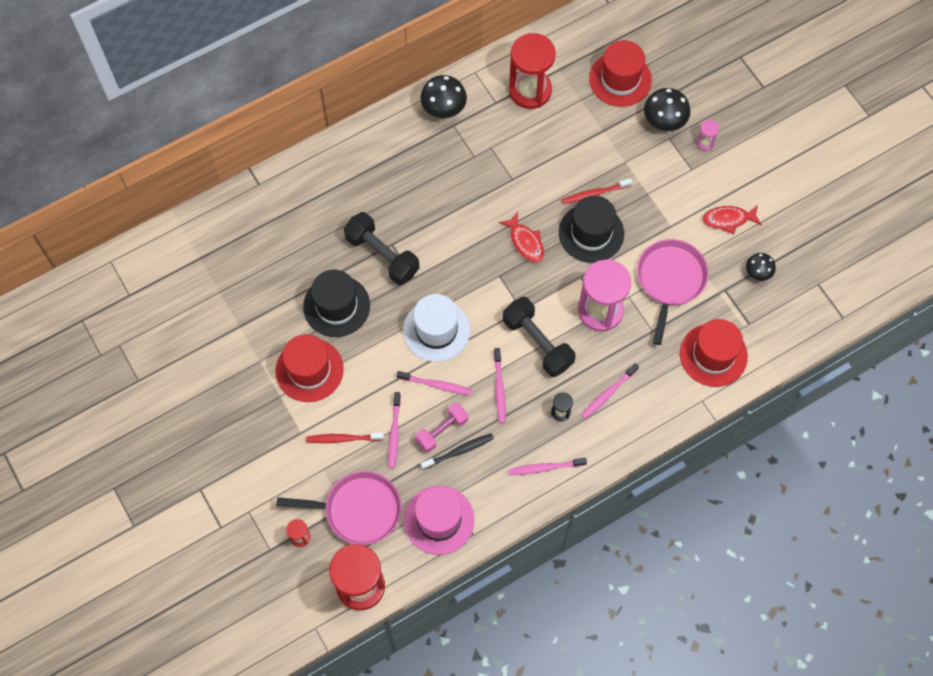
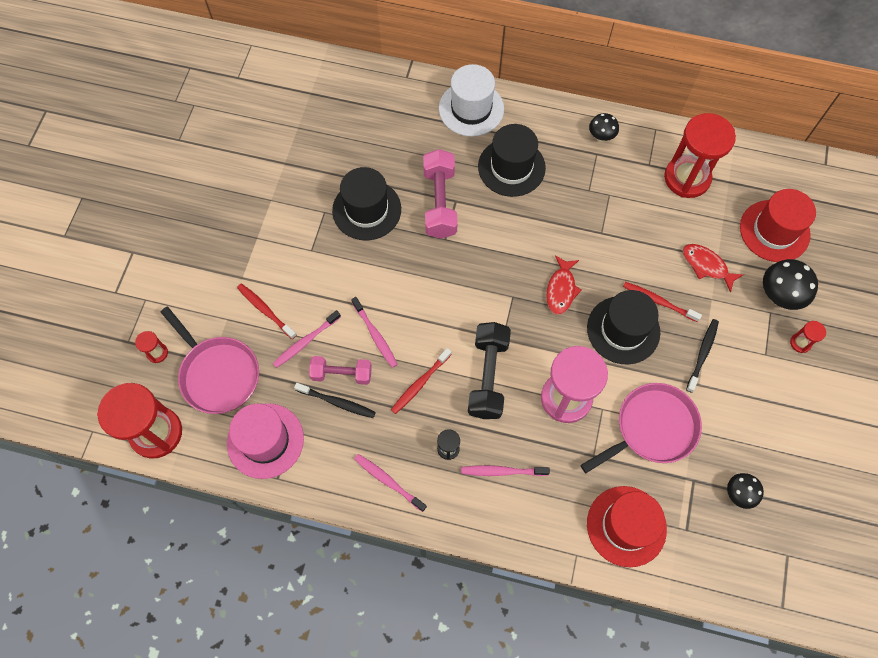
camera: 45 degrees right, 0 degrees up
(309, 370) = (297, 238): red hat -> none
(382, 255) = (439, 202): black dumbbell -> pink dumbbell
(405, 186) = (511, 167): none -> black hat
(436, 330) = (420, 294): white hat -> white hat (471, 109)
(443, 110) = (601, 137): black mushroom -> black mushroom, size x0.62
(499, 388) = (420, 383): pink toothbrush -> red toothbrush
(654, 204) = (702, 354): none -> black toothbrush
(705, 142) = (800, 343): pink hourglass -> red hourglass
(728, 220) = (757, 424): red fish -> red fish (706, 266)

